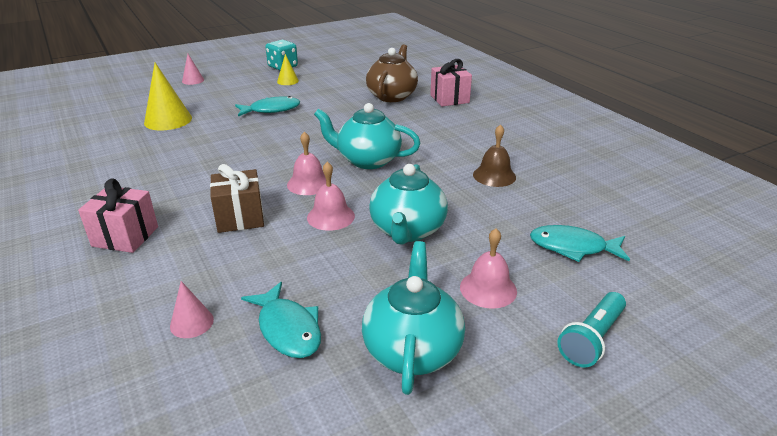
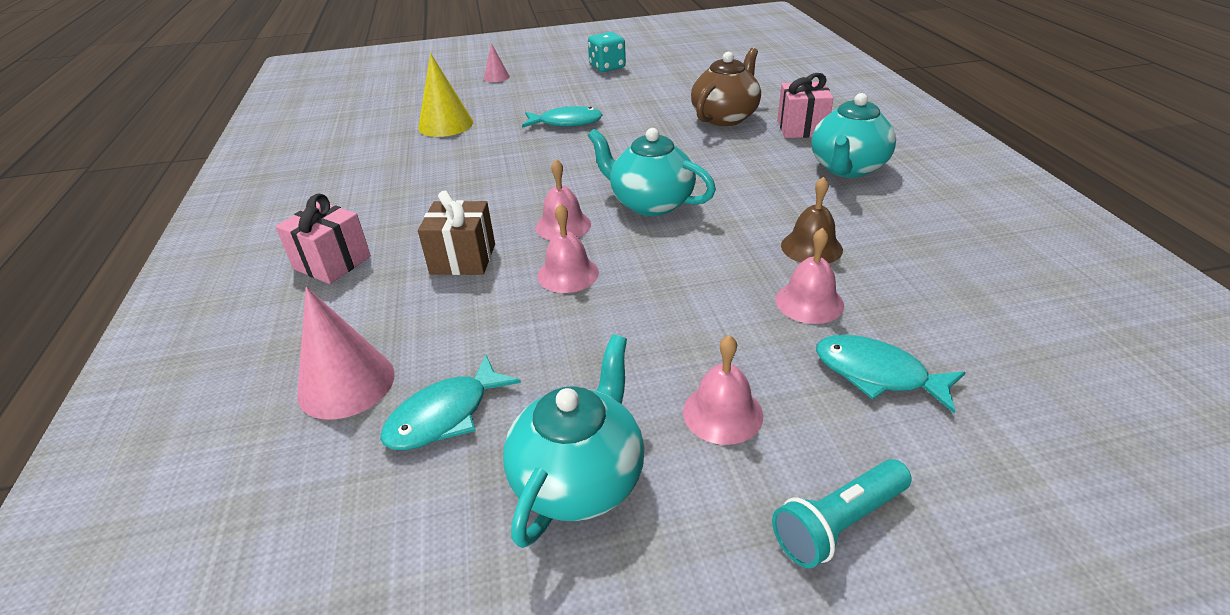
camera: 20 degrees right, 5 degrees up
(191, 322) = (346, 383): pink cone -> pink cone, size x1.84
(288, 81) = (604, 86): yellow cone -> none
(288, 329) = (445, 415): turquoise fish -> turquoise fish turned 60 degrees clockwise
(407, 230) = (654, 309): turquoise teapot -> turquoise teapot (847, 168)
(509, 210) = (809, 302): none -> pink bell

